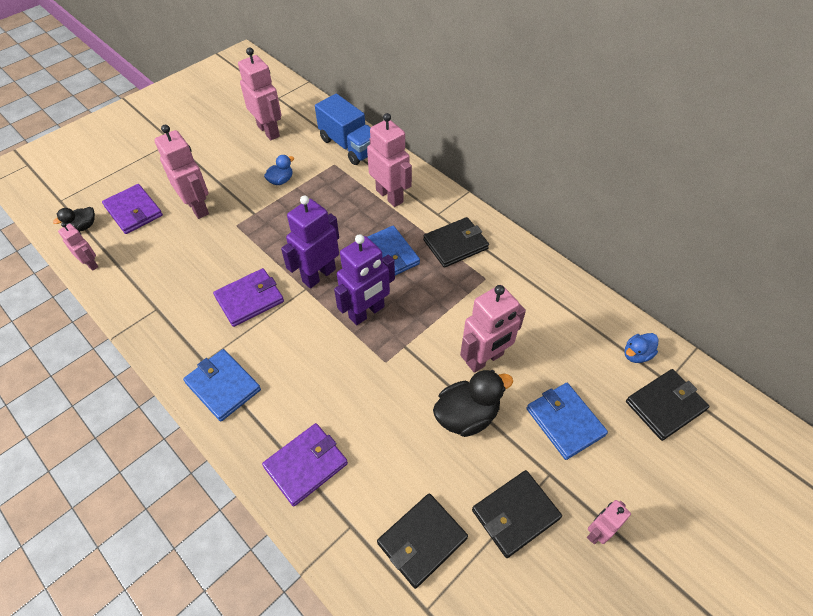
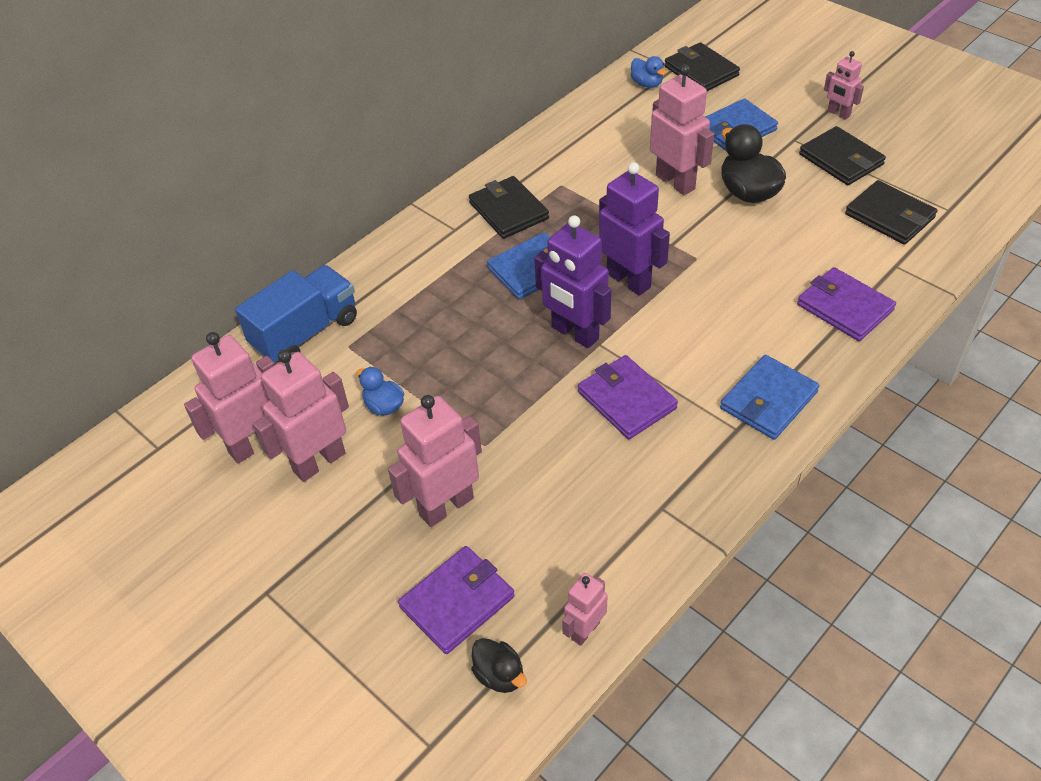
camera: 90 degrees left, 5 degrees down
(390, 196) = (420, 277): pink robot -> pink robot (319, 461)

